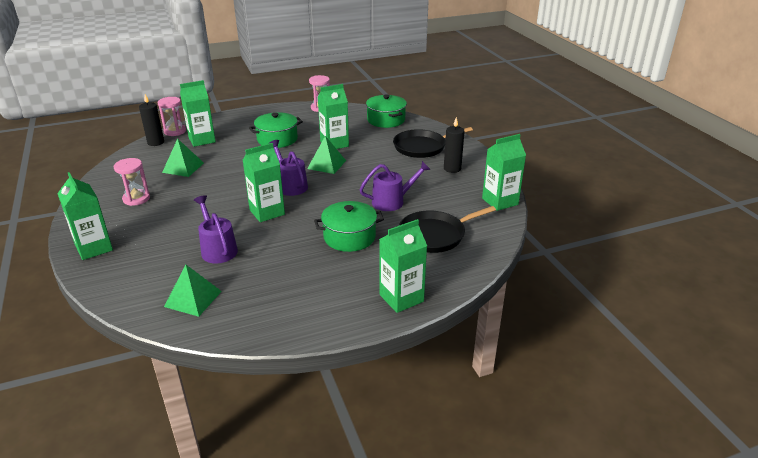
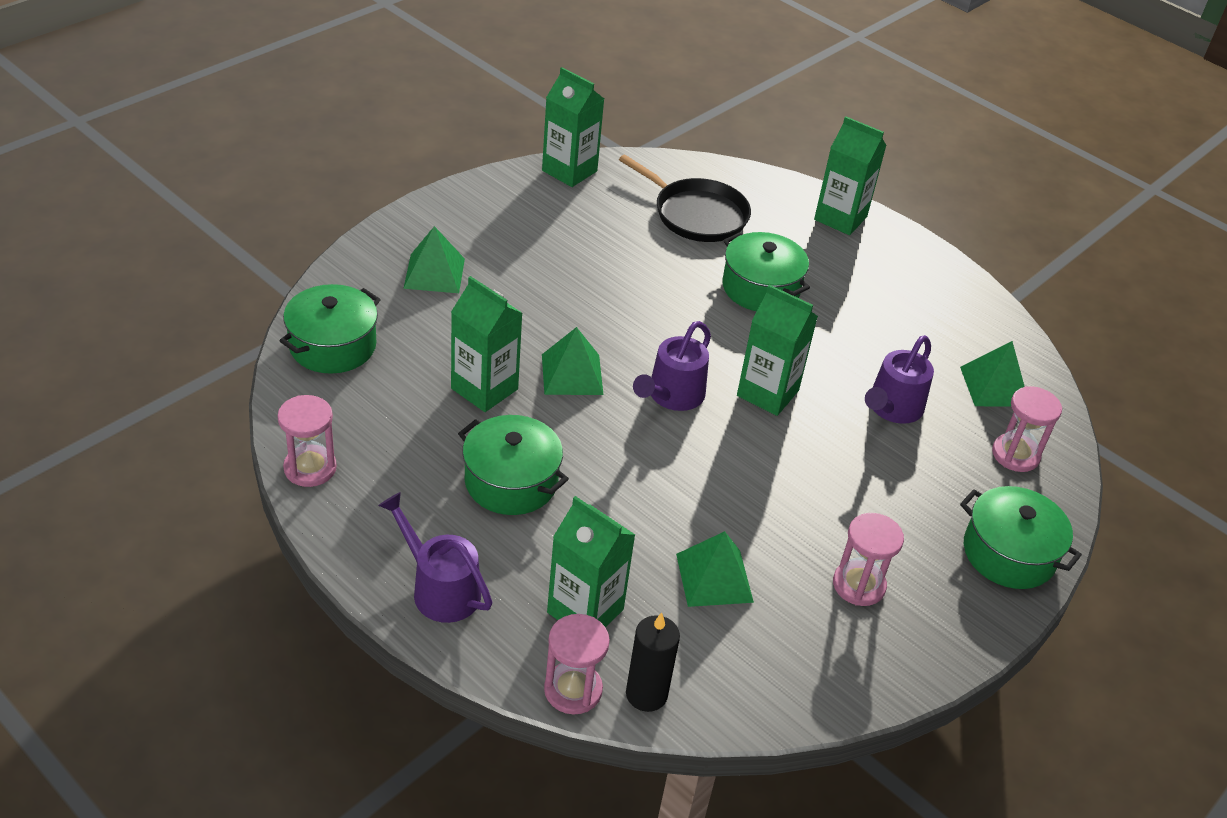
camera: 120 degrees left, 10 degrees up
(94, 248) = (1009, 553): green carton -> green pot
(140, 281) = (1015, 455): none -> pink hourglass
(392, 201) = (640, 269): purple watering can -> purple watering can (439, 588)
(422, 147) = (434, 273): black pan -> green pyramid
(452, 169) = (497, 227): black candle -> none

